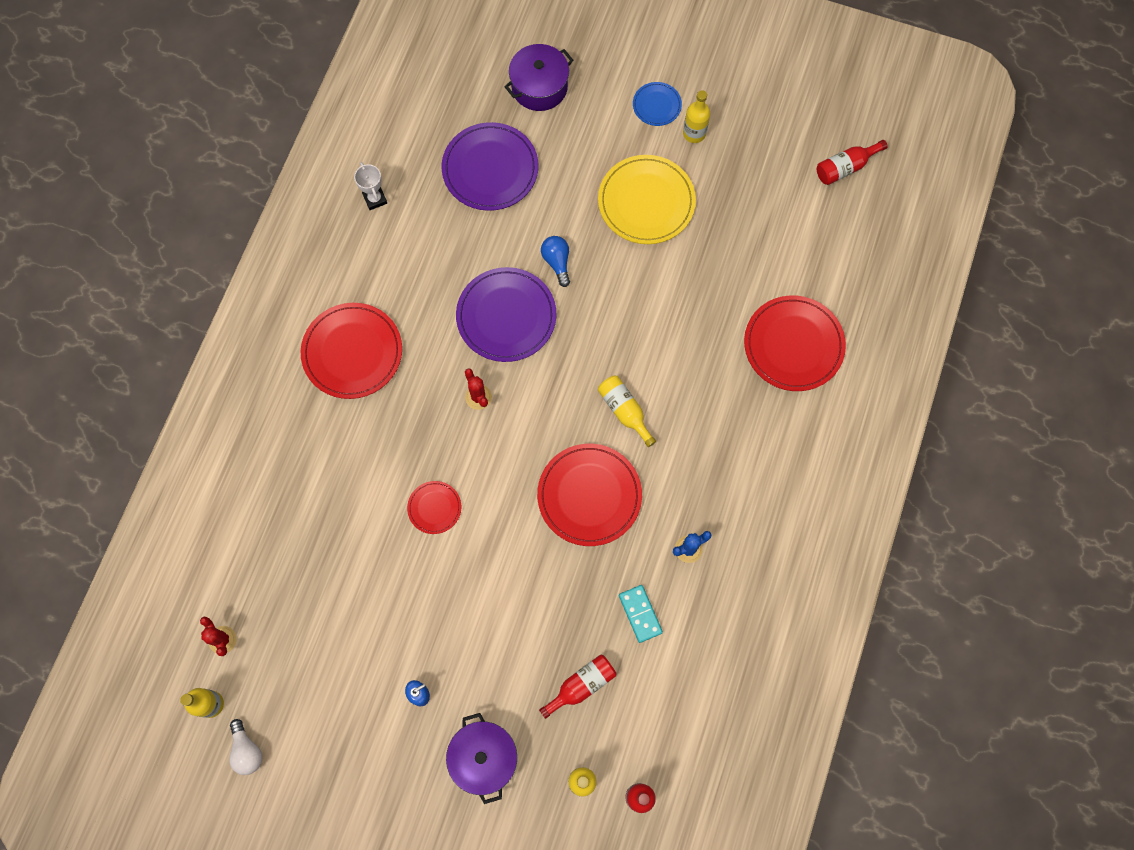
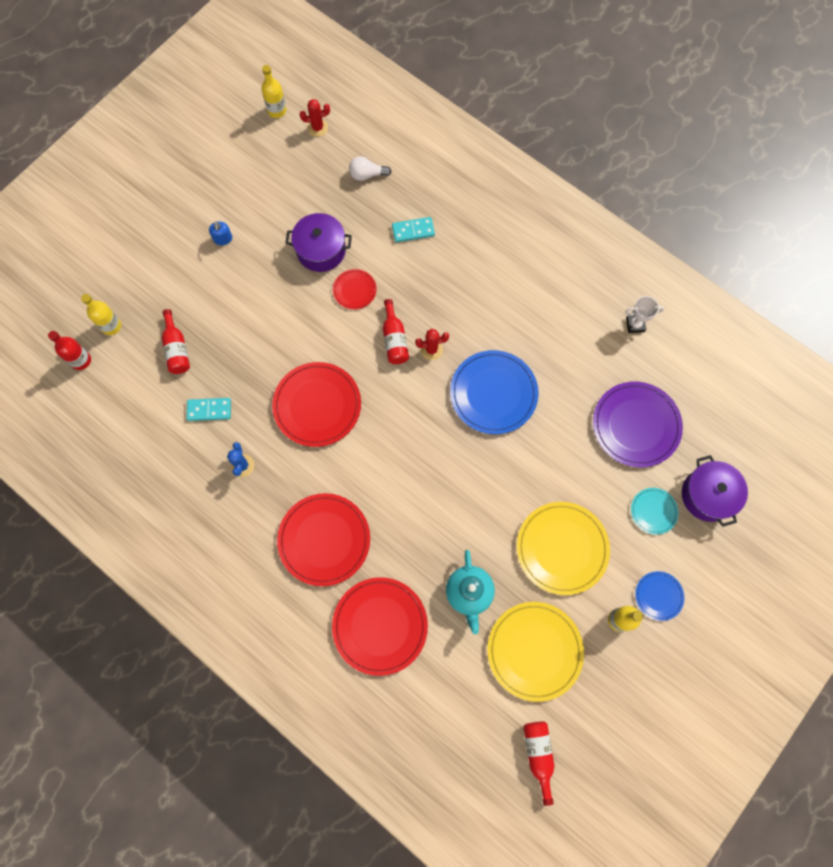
camera: 110 degrees right, 0 degrees up
(247, 750) = (236, 124): white light bulb -> white light bulb (367, 175)
(334, 469) = (413, 231): none -> turquoise domino
(352, 352) = (503, 269): red plate -> red plate (324, 540)
(480, 441) = (394, 339): none -> red bottle
(484, 758) = (159, 267): purple pot -> purple pot (321, 250)
(506, 316) = (493, 393): purple plate -> blue plate
(557, 262) = (529, 450): blue light bulb -> none
(575, 130) = (653, 511): none -> turquoise plate
(624, 411) = (376, 458): yellow bottle -> none
(726, 273) = (469, 593): none -> turquoise teapot
(755, 198) = (534, 651): none -> yellow plate

